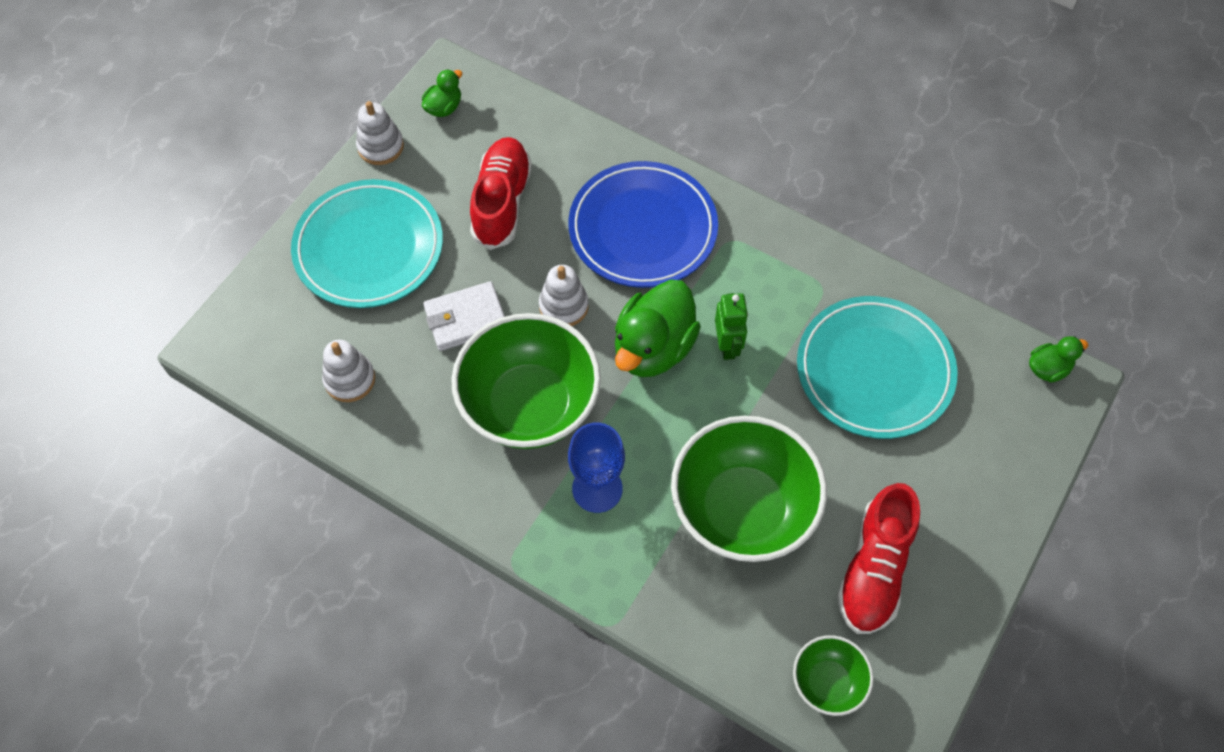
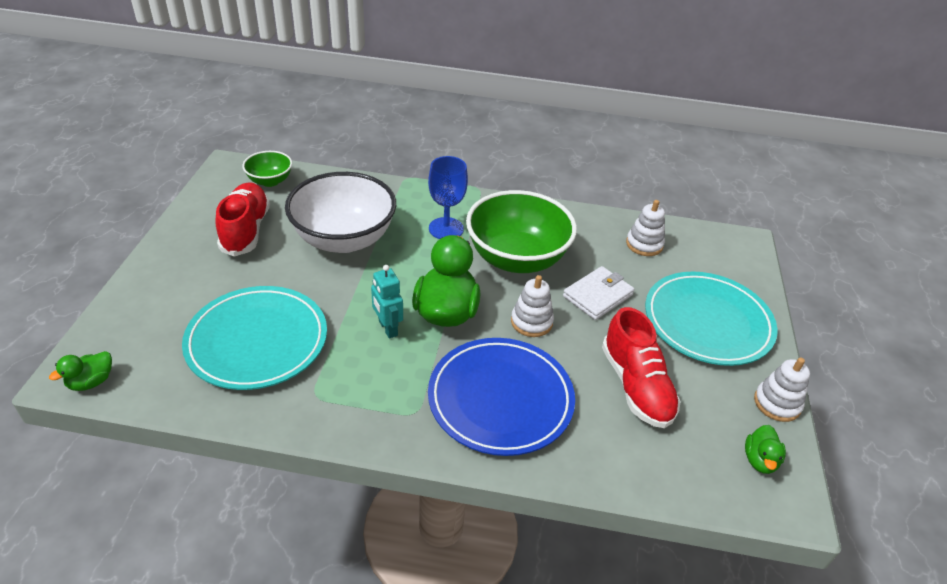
camera: 155 degrees right, 20 degrees down
(727, 345) = (387, 328): green robot -> turquoise robot
(742, 509) = (344, 239): green bowl -> white bowl

